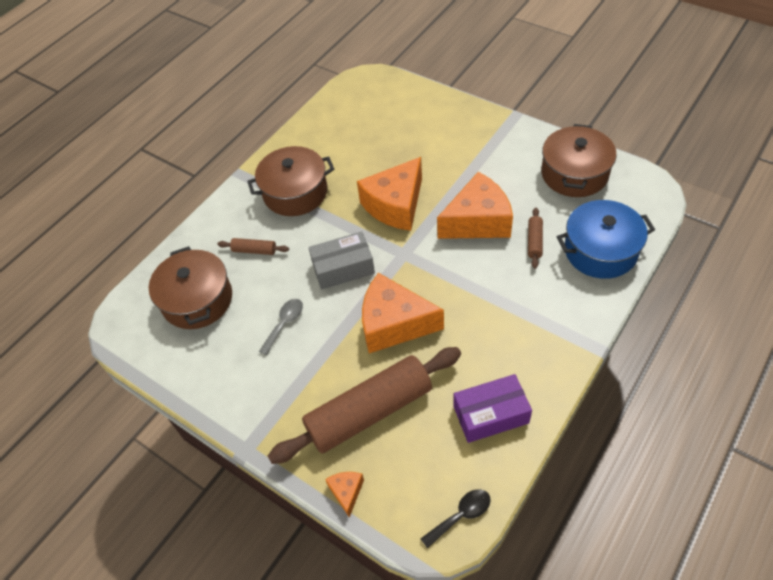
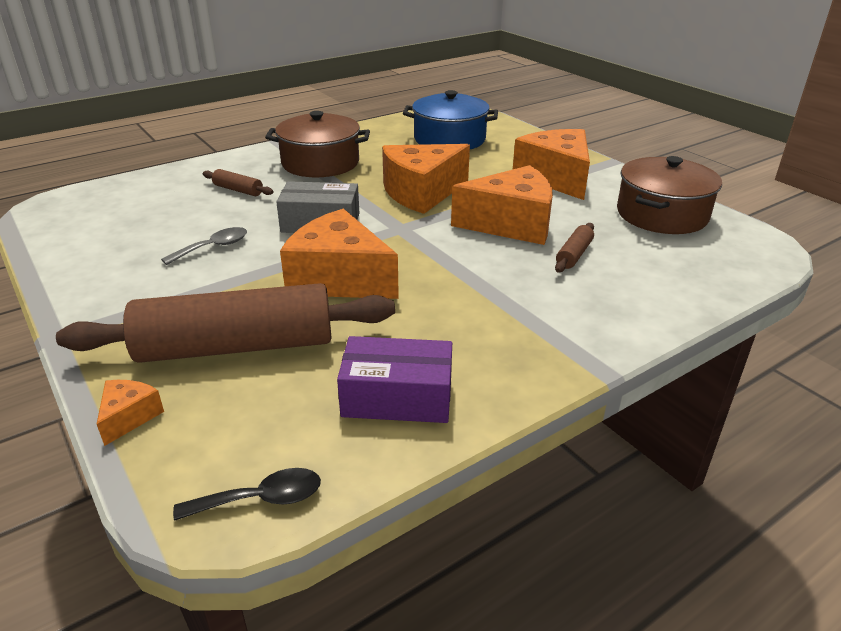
camera: 15 degrees right, 20 degrees down
(197, 300) = (142, 209): brown pot -> none
(484, 152) = (556, 178): none -> orange cheese
(600, 250) = (662, 282): blue pot -> blue pot (449, 139)

